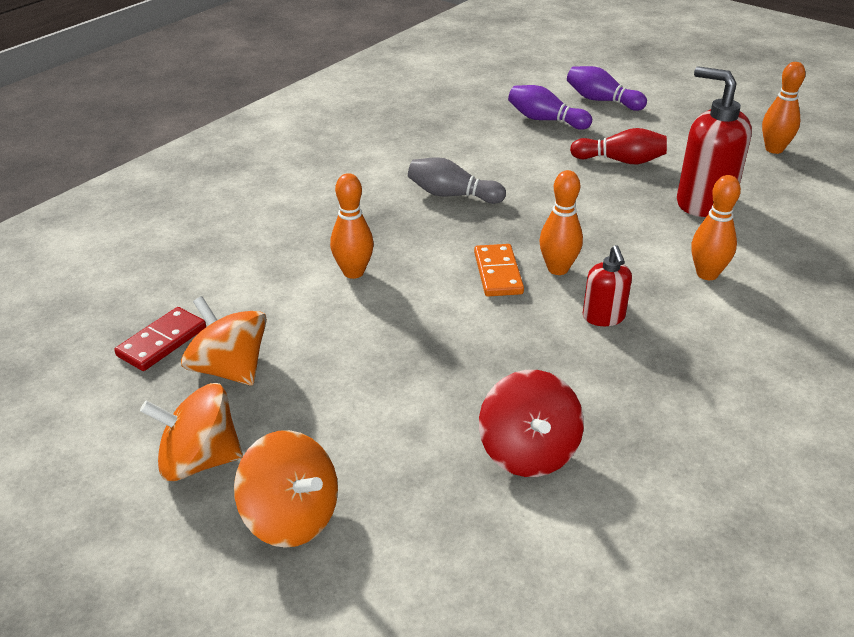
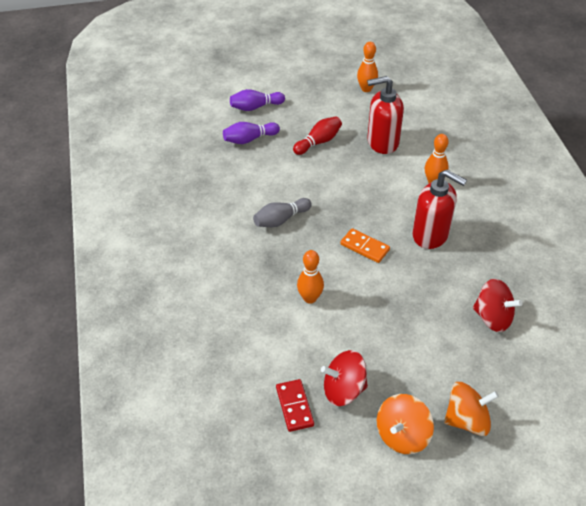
camera: 50 degrees left, 10 degrees up
(229, 369) = (343, 390): orange spinning top -> red spinning top
(558, 269) = (382, 225): orange bowling pin -> none
(603, 317) = (431, 235): red soap dispenser -> red soap dispenser, size x1.84

